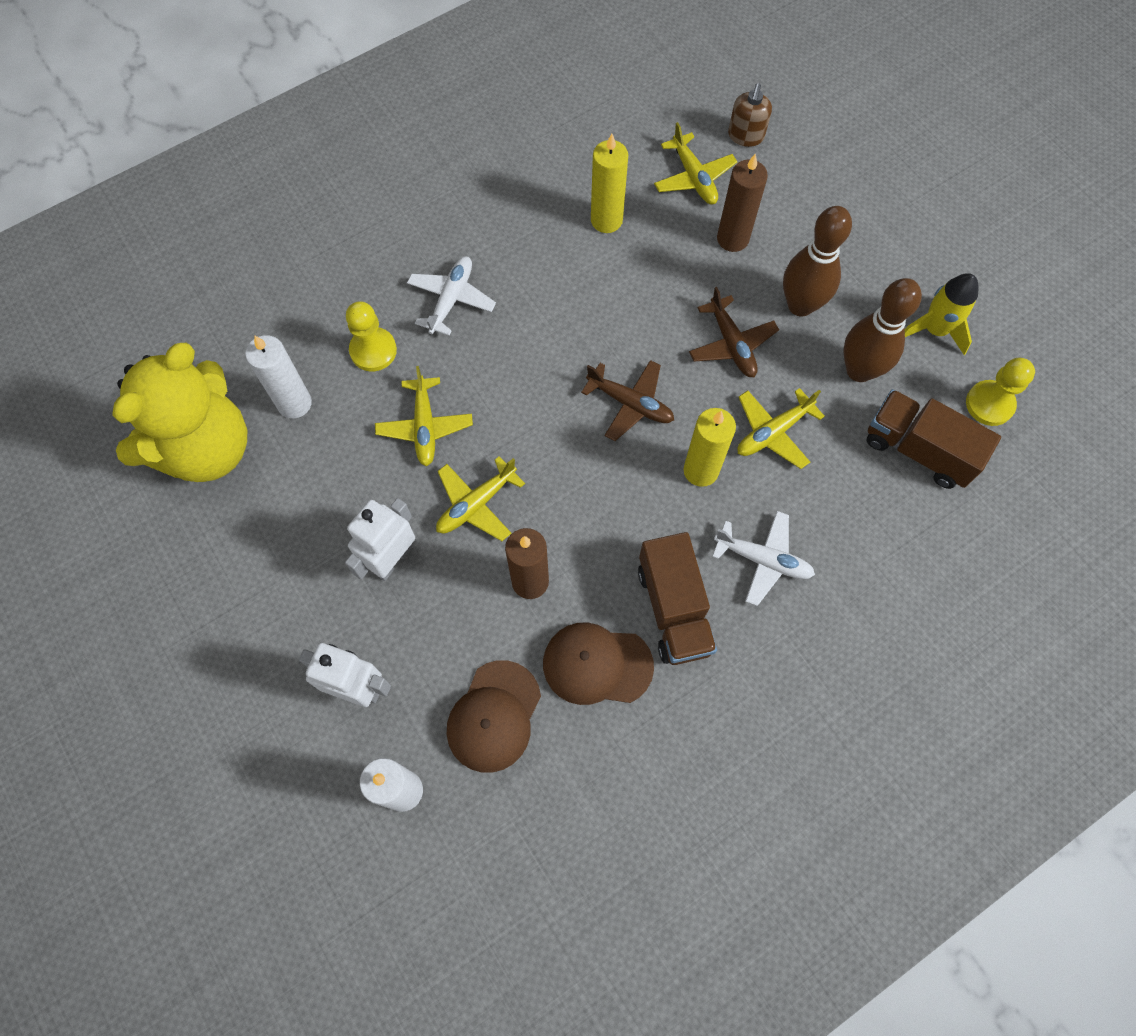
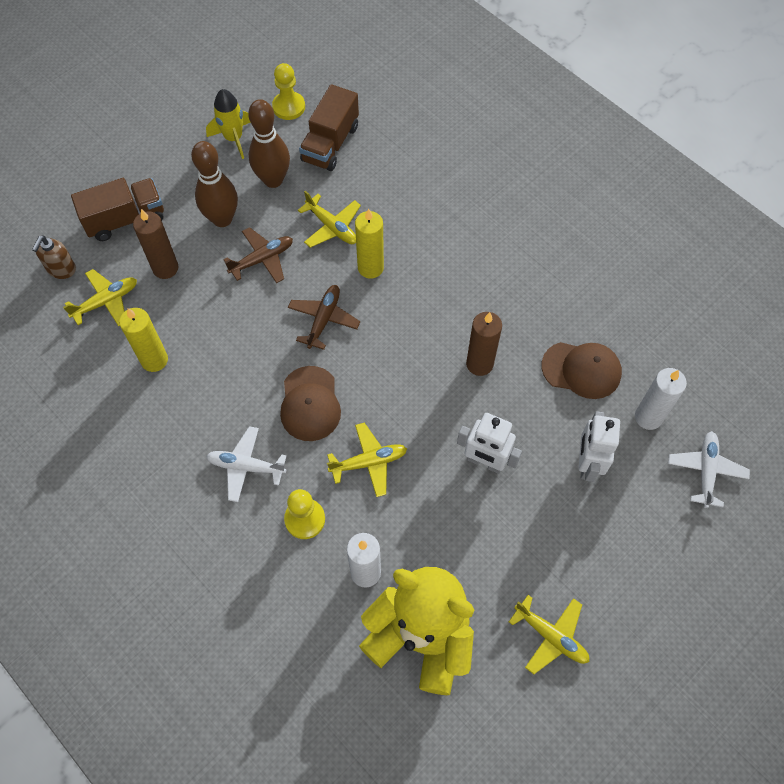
camera: 100 degrees left, 5 degrees down
(476, 504) = (427, 411): yellow plane -> yellow plane (551, 636)
(597, 665) = (528, 312): brown cap -> brown cap (310, 404)
(674, 609) = (478, 272): brown truck -> brown truck (125, 219)
(745, 136) = (61, 269): brown soap dispenser -> brown soap dispenser turned 105 degrees clockwise
(763, 560) = (430, 224): white plane -> white plane (706, 471)

